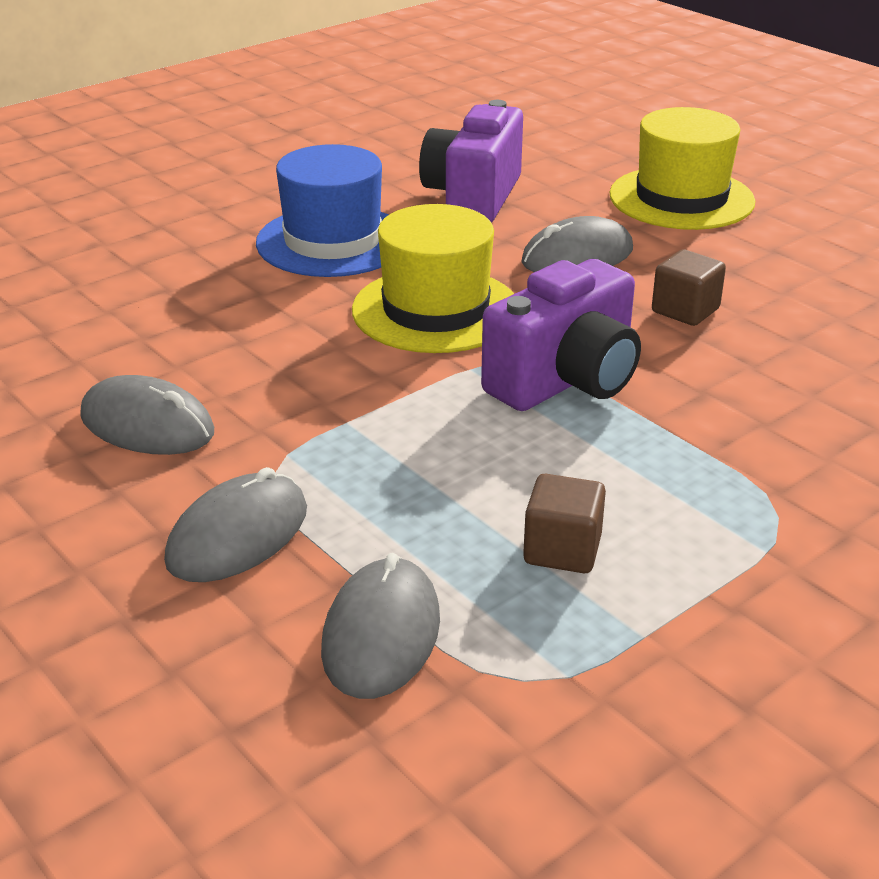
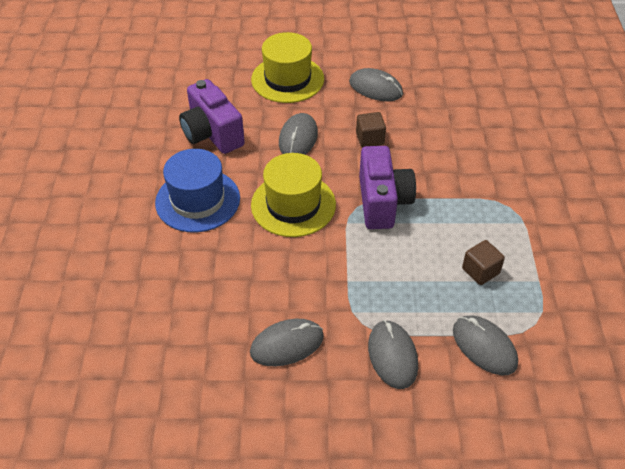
camera: 50 degrees left, 15 degrees up
(806, 268) = (375, 88): none -> grey mouse

